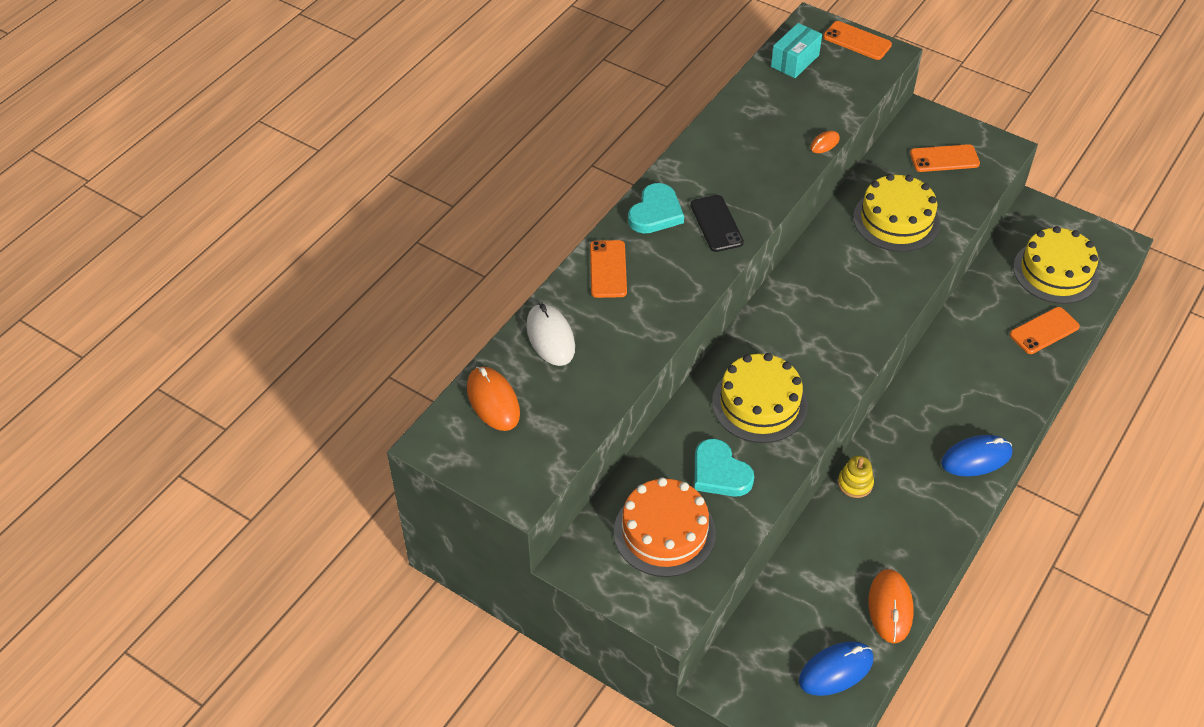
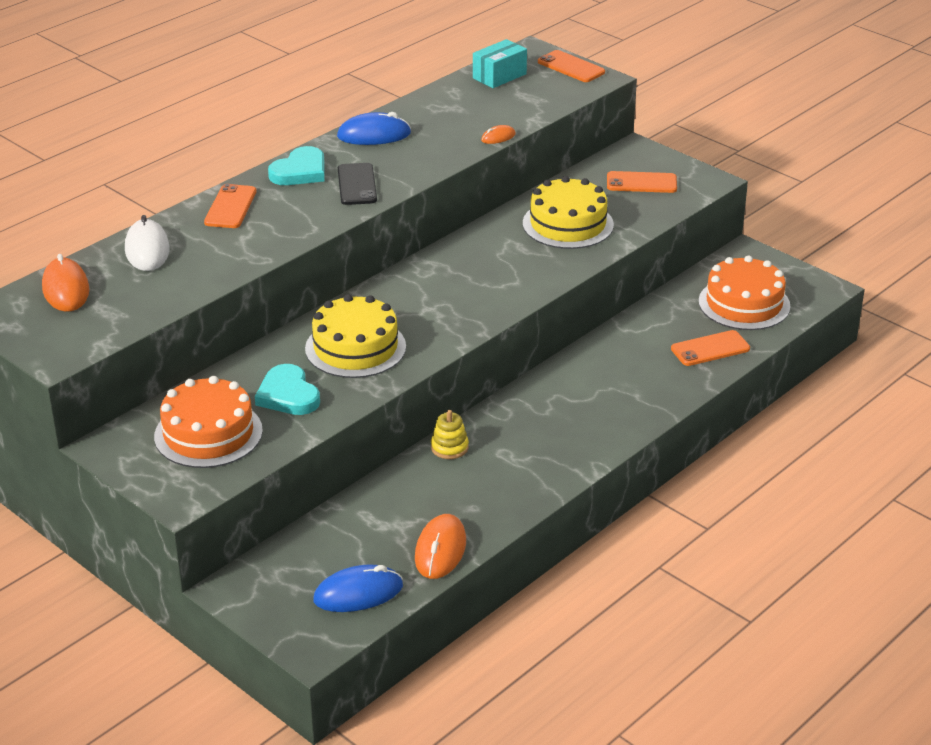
camera: 10 degrees right, 15 degrees down
(976, 458) = (589, 442): blue mouse -> blue mouse (374, 135)
(1055, 272) = (744, 304): yellow cake -> orange cake

